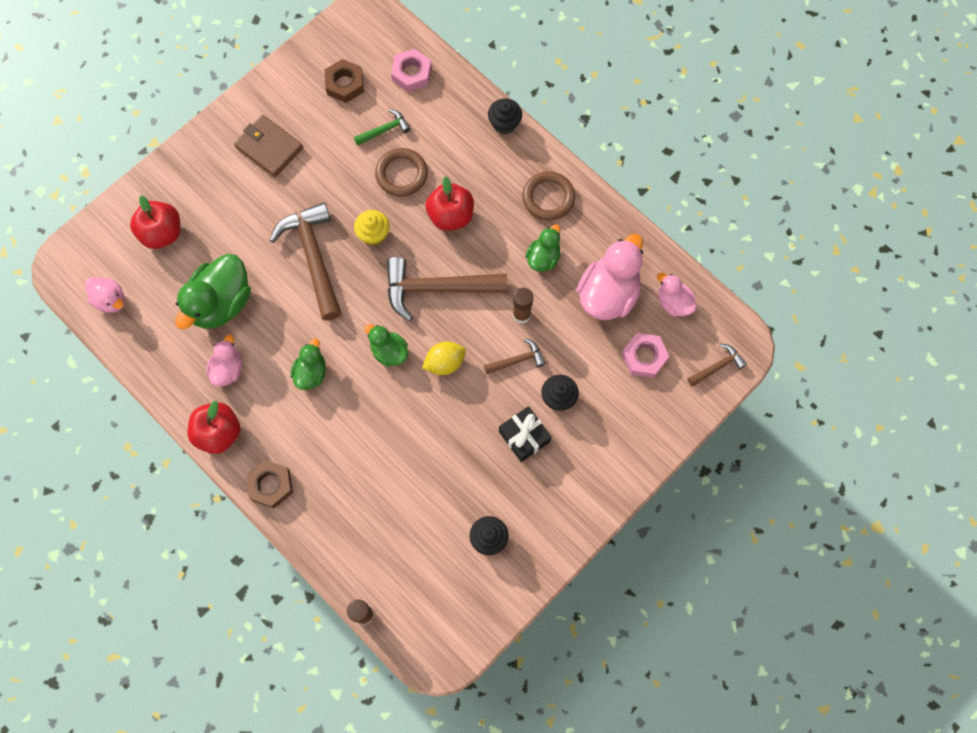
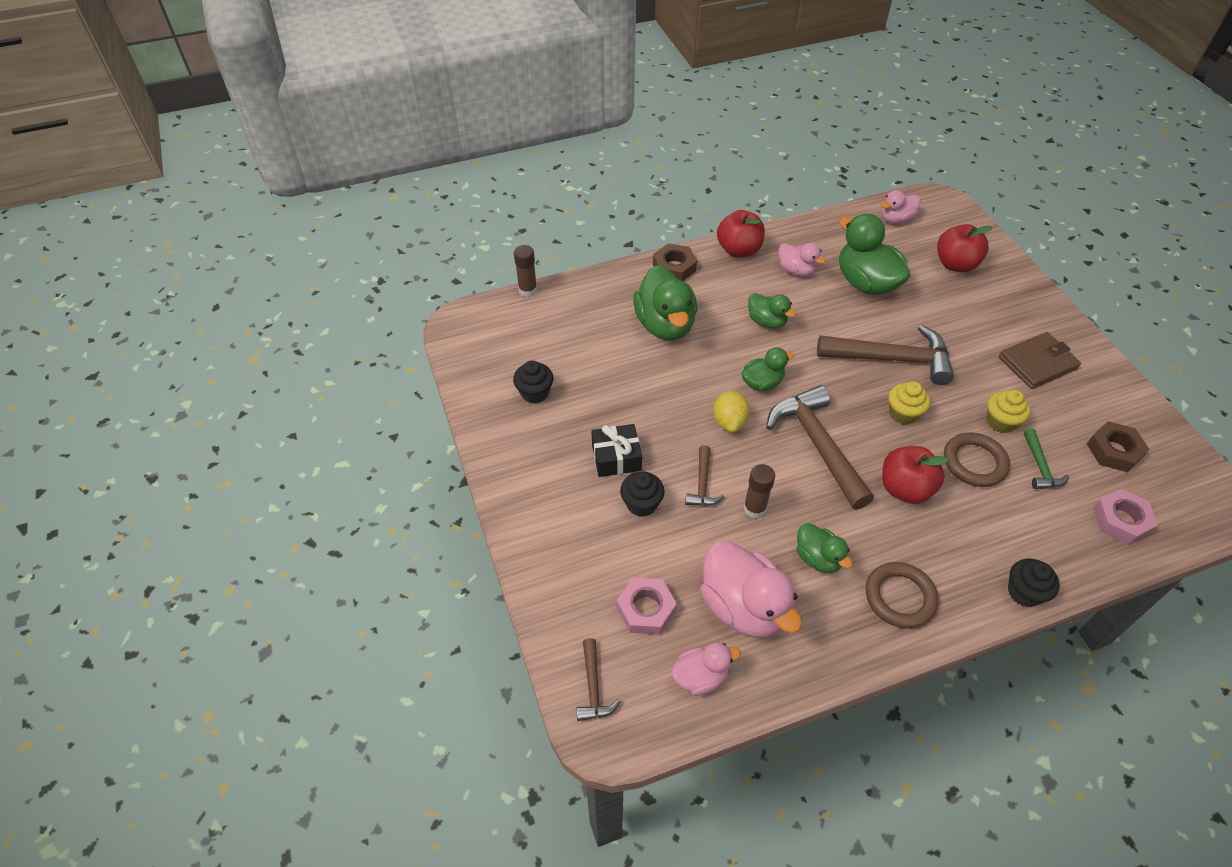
camera: 115 degrees right, 20 degrees down
(350, 163) = (1000, 422): none -> yellow cupcake
(354, 461) = (665, 325): none -> green duck
(437, 288) = (817, 444): brown hammer -> brown hammer turned 45 degrees counterclockwise

